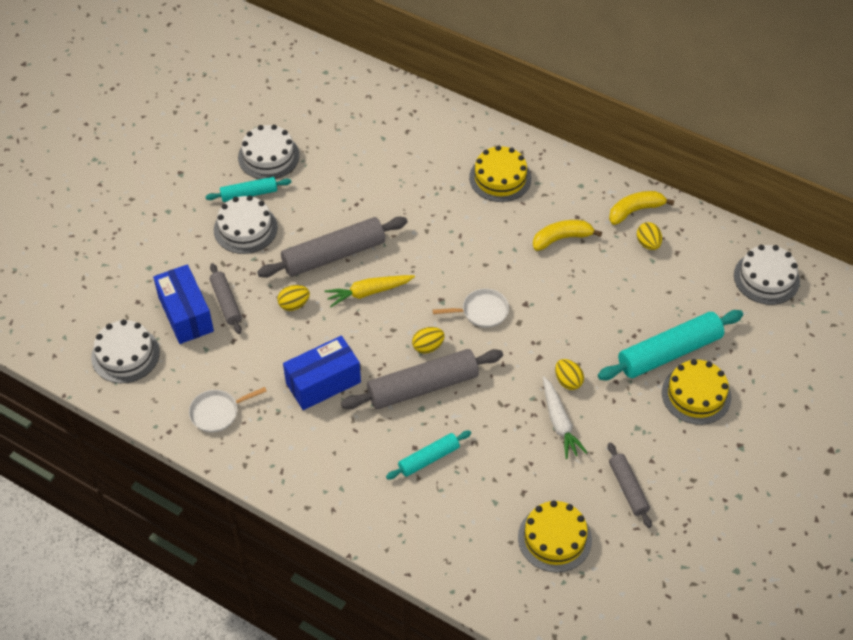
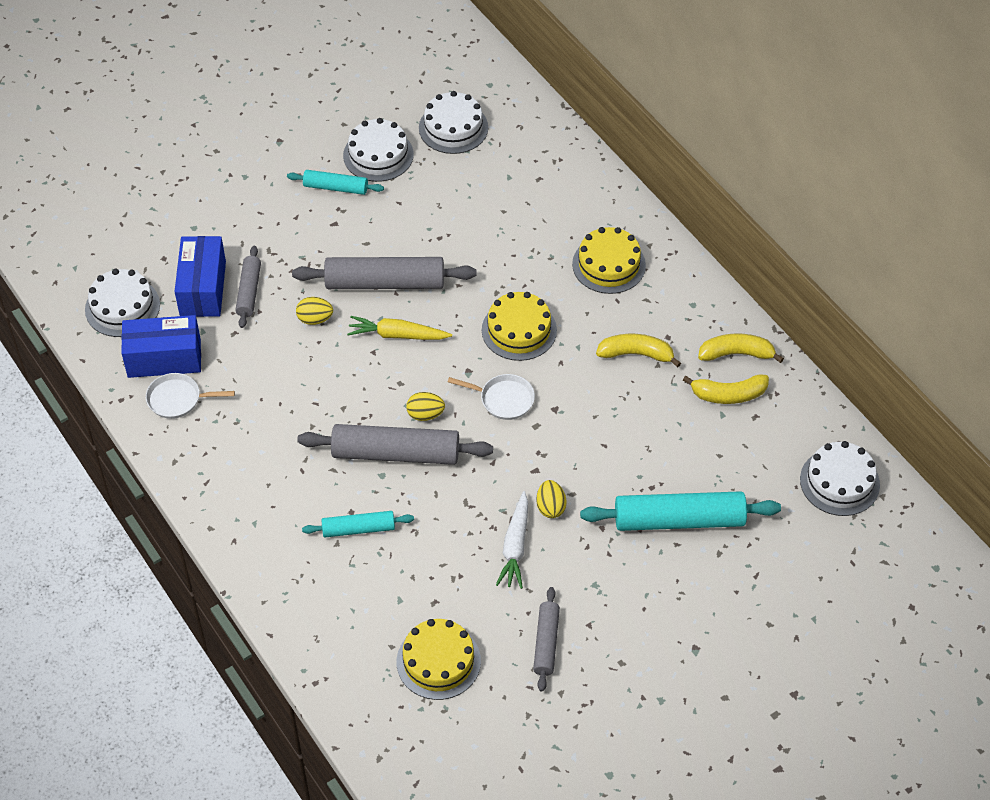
camera: 25 degrees right, 0 degrees up
(245, 228) = (311, 222): white cake -> white cake (453, 128)
(323, 383) = (298, 410): blue box -> blue box (164, 358)
(648, 244) = (728, 395): yellow egg -> yellow banana
(696, 395) = (680, 576): yellow cake -> yellow cake (519, 330)

